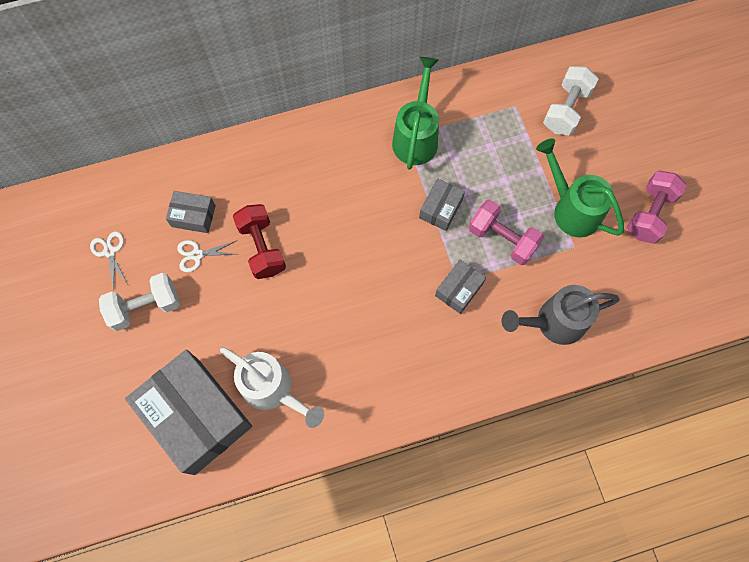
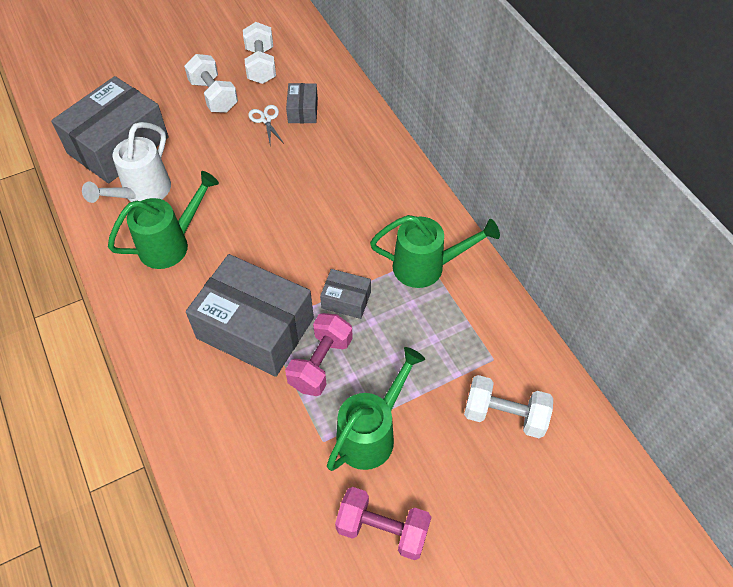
camera: 80 degrees right, 15 degrees down
(110, 251) = (261, 65): white scissors -> white dumbbell
(262, 248) = (279, 162): red dumbbell -> none
(348, 362) = (171, 244): none -> green watering can
(459, 290) = (255, 328): grey box -> grey box, size x2.18
(554, 322) = (226, 427): grey watering can -> none

